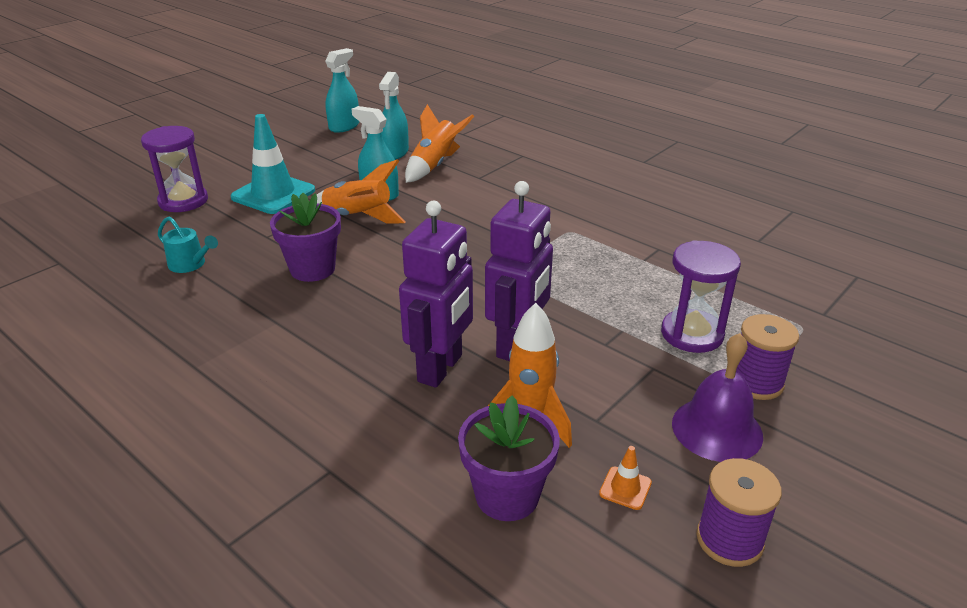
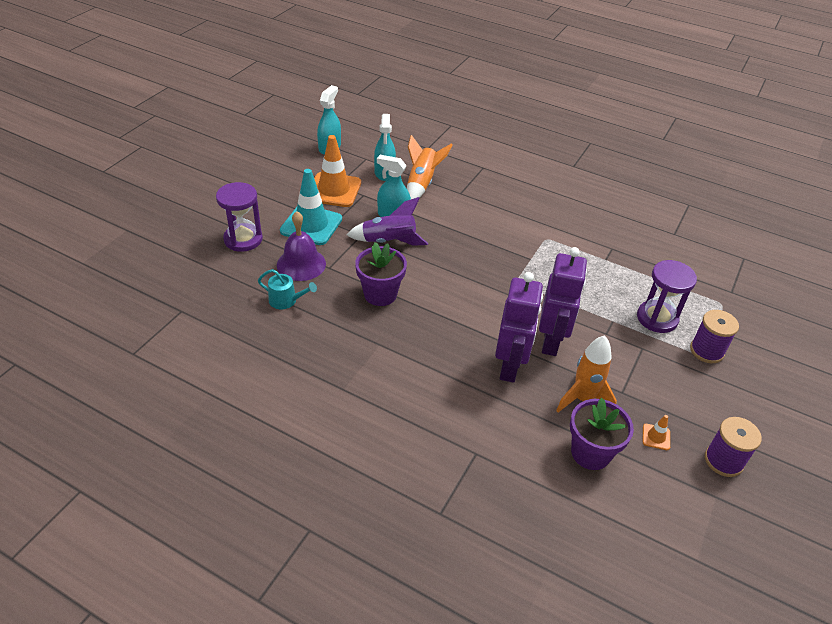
camera: 15 degrees left, 10 degrees up
(323, 164) = (334, 190): none -> orange traffic cone
(358, 217) = (389, 242): orange rocket -> purple rocket
(717, 429) = (694, 388): purple bell -> purple bell (301, 264)

